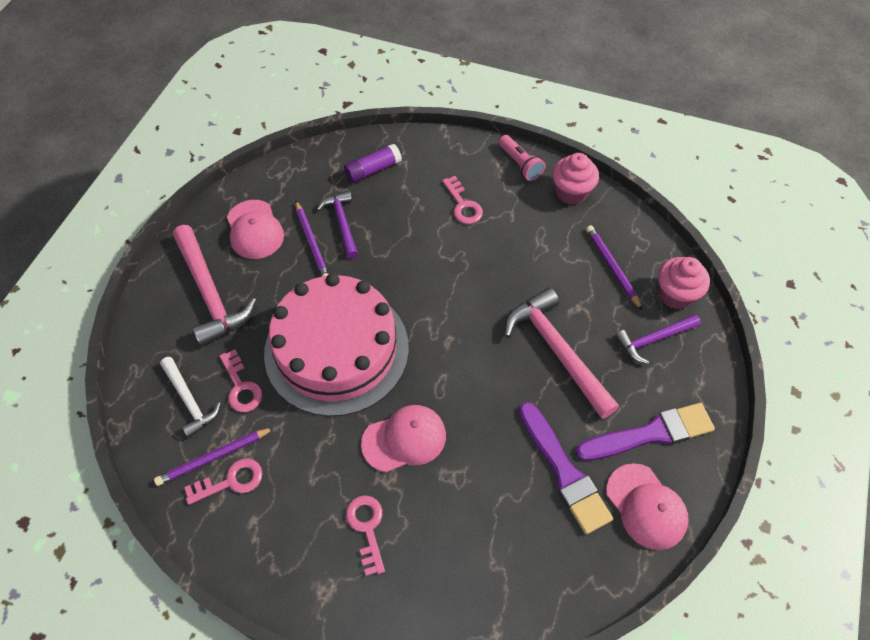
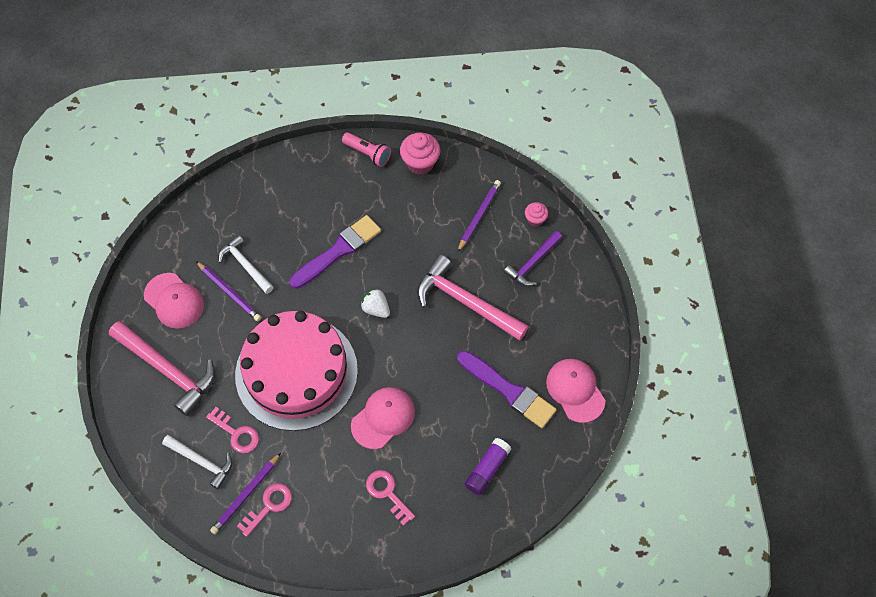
camera: 25 degrees left, 5 degrees up
(342, 223) = (245, 265): purple hammer -> white hammer
(373, 170) = (246, 206): purple glue stick -> purple glue stick (487, 469)
(454, 318) = (376, 309): none -> white strawberry
(463, 205) = (337, 209): pink key -> none
(612, 267) = (479, 216): purple pencil -> purple pencil turned 75 degrees clockwise
(646, 506) = (575, 390): pink cap -> pink cap turned 150 degrees counterclockwise
(650, 434) = (558, 337): purple brush -> purple brush (338, 251)
(675, 294) = (535, 219): pink cupcake -> pink cupcake, size x0.57

